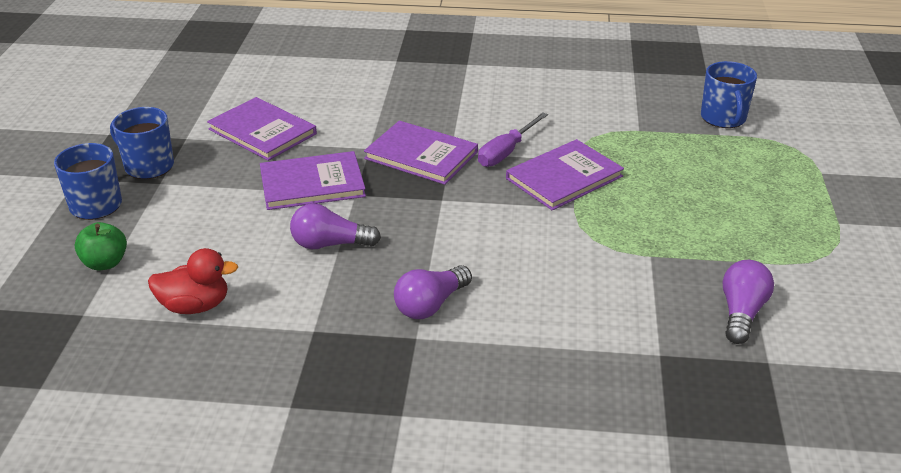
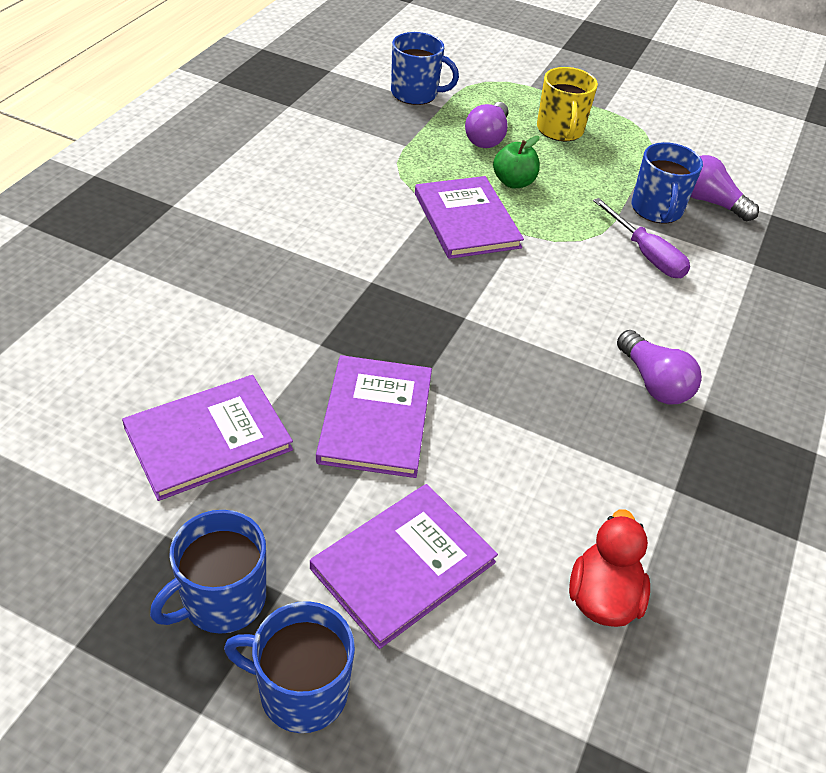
camera: 75 degrees left, 10 degrees up
(105, 263) = (470, 696): green apple -> green apple (513, 182)
(330, 244) = (516, 434): purple light bulb -> purple light bulb (487, 137)
(421, 155) = (364, 306): purple book -> purple book (403, 565)
(506, 152) = (395, 241): purple screwdriver -> purple screwdriver (646, 254)
(689, 278) = (656, 209): none -> blue mug
(761, 201) = (560, 130): none -> yellow mug

